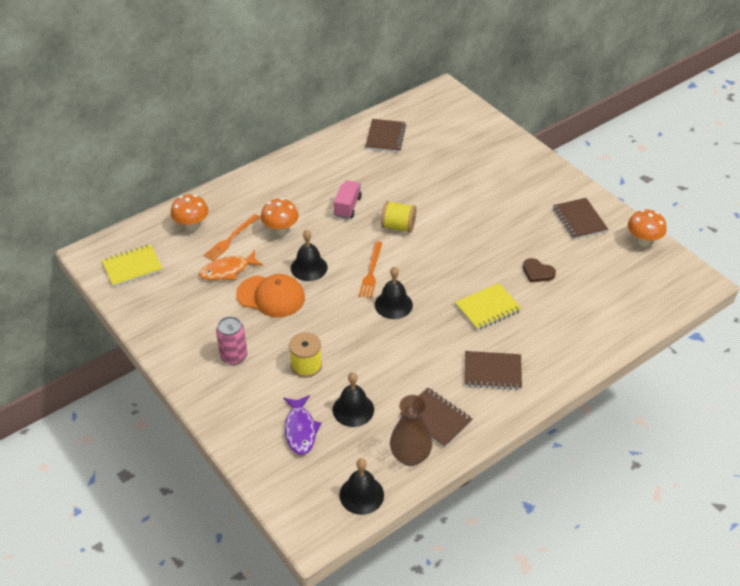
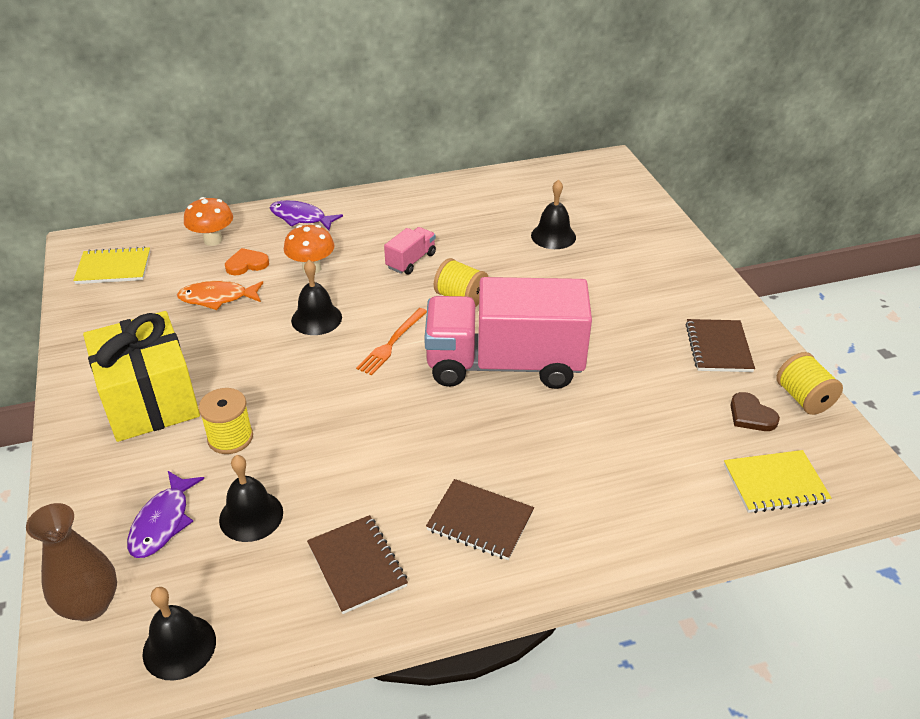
camera: 20 degrees right, 5 degrees down
(231, 239) = (246, 264): orange fork -> orange heart
(234, 356) = (150, 400): pink can -> yellow gift
(246, 191) = (301, 218): none -> purple fish
(271, 296) = (247, 340): orange cap -> none
(385, 137) = (506, 196): brown notebook -> none
(393, 304) = (395, 391): black bell -> black bell (553, 236)
(410, 456) = (286, 610): brown vase -> brown vase (90, 605)
(453, 267) = (504, 364): none -> pink truck
(487, 308) = (523, 430): yellow notebook -> yellow notebook (775, 483)
(537, 272) = (621, 401): brown heart -> brown heart (751, 415)
(643, 241) = (803, 398): orange mushroom -> yellow spool

